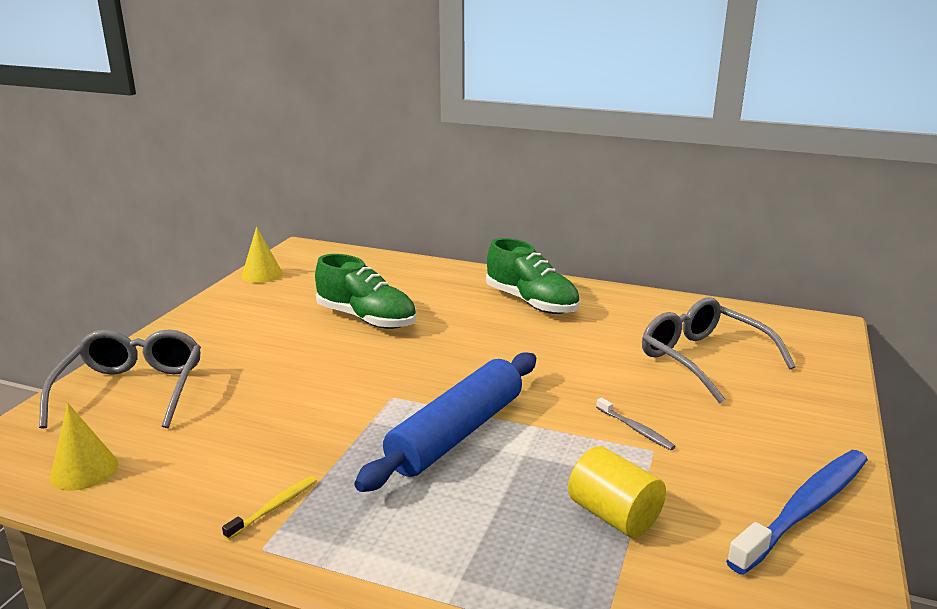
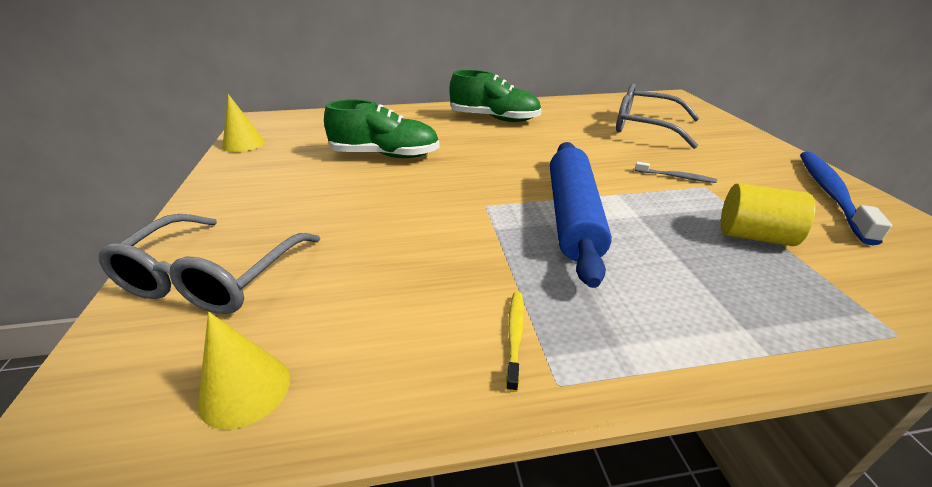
camera: 30 degrees left, 10 degrees up
(132, 390) = (213, 278): grey glasses -> grey glasses turned 135 degrees counterclockwise

